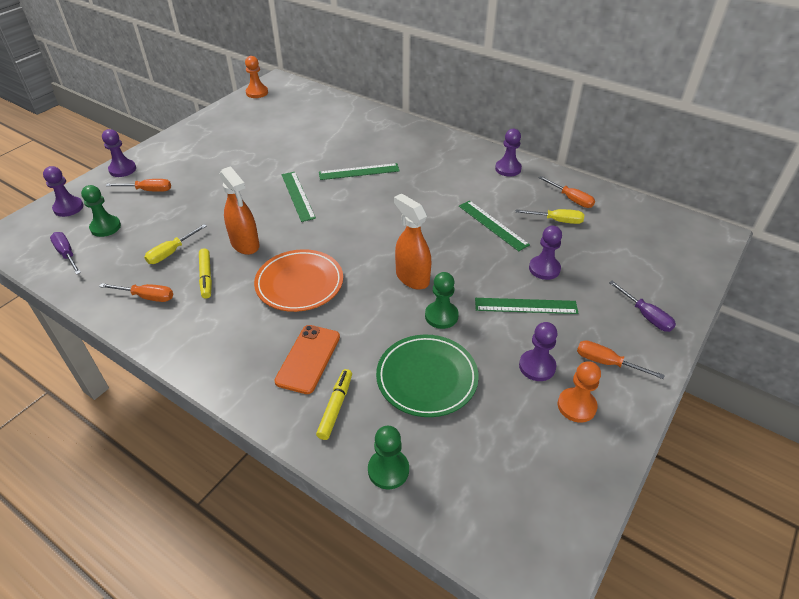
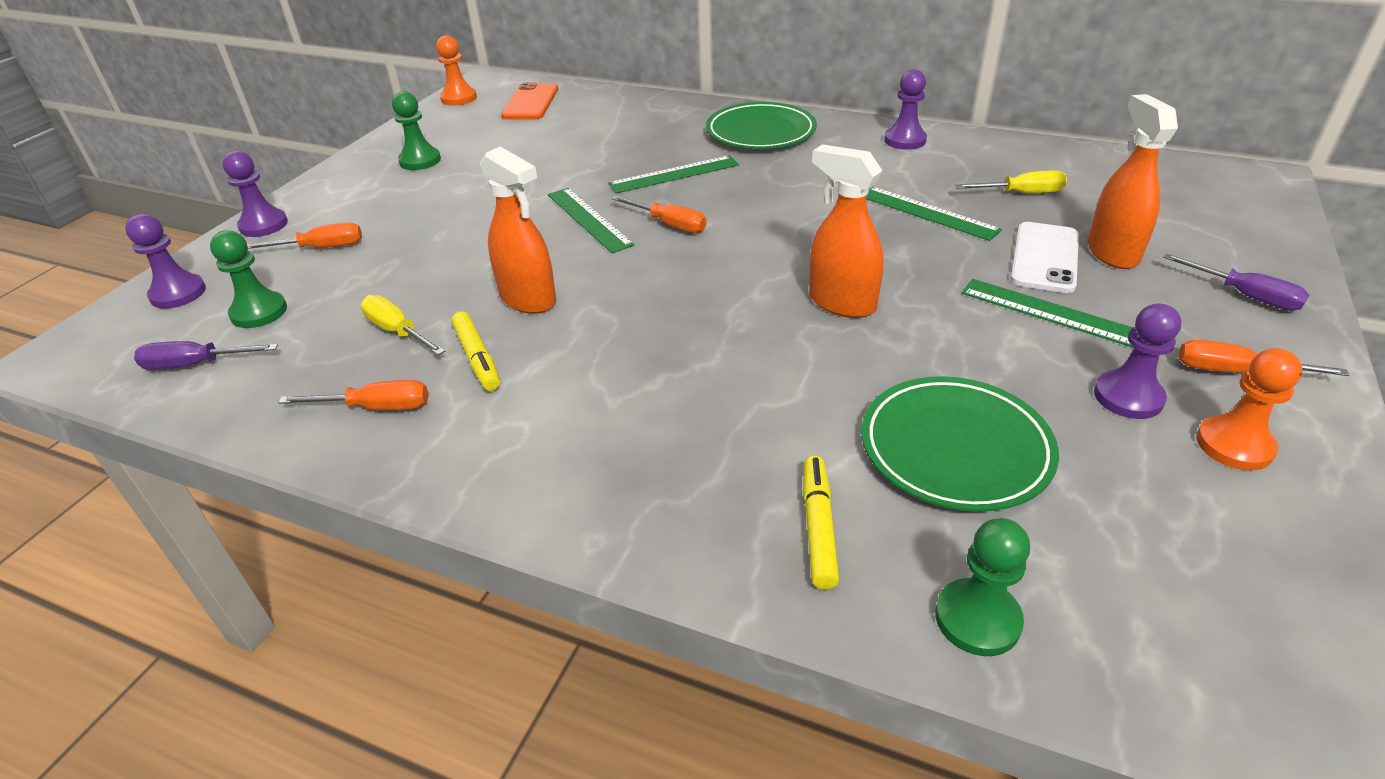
camera: 10 degrees left, 5 degrees down
(67, 254) = (196, 364): purple screwdriver -> purple screwdriver turned 45 degrees counterclockwise
(171, 252) = (397, 331): yellow screwdriver -> yellow screwdriver turned 105 degrees clockwise
(299, 283) = (652, 342): orange plate -> none
(308, 359) = (726, 456): orange phone -> orange phone (530, 102)
(423, 148) = (760, 132): none -> green plate
(441, 316) = (922, 349): green pawn -> green pawn (420, 161)
(525, 306) = (1050, 312): green ruler -> green ruler turned 45 degrees clockwise
(544, 269) = (1045, 258): purple pawn -> white phone
(571, 199) = (1024, 164): orange screwdriver -> orange screwdriver (669, 224)
(586, 272) = (1112, 252): none -> orange spray bottle

